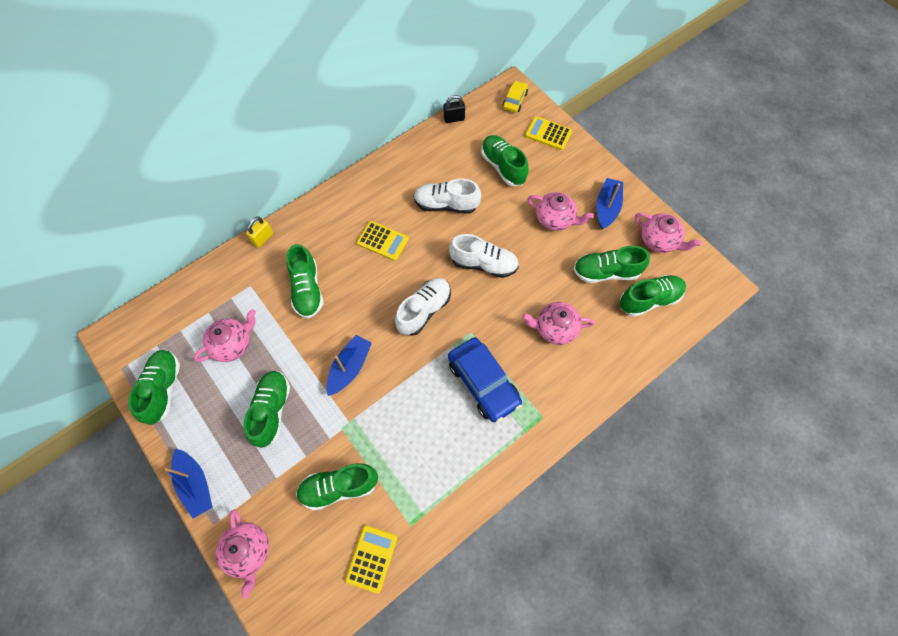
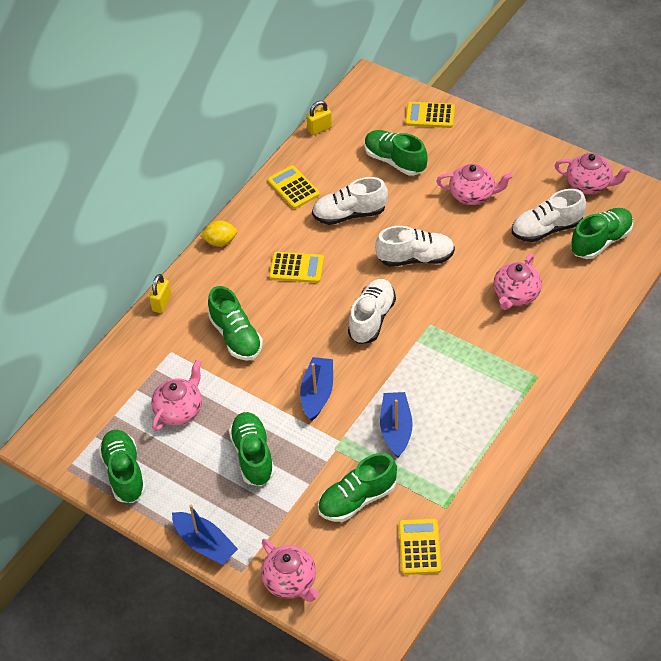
camera: 15 degrees left, 15 degrees down
(333, 197) = (220, 241): none -> yellow lemon
(411, 166) = (293, 188): none -> yellow calculator
(454, 119) = (319, 129): black padlock -> yellow padlock
(483, 383) = (463, 364): blue car -> none
(515, 100) = (379, 93): yellow car -> none
(555, 328) = (516, 295): pink teapot -> pink teapot turned 45 degrees counterclockwise
(606, 208) = (522, 169): blue boat -> blue boat (396, 429)
(606, 272) = (546, 229): green shoe -> white shoe

